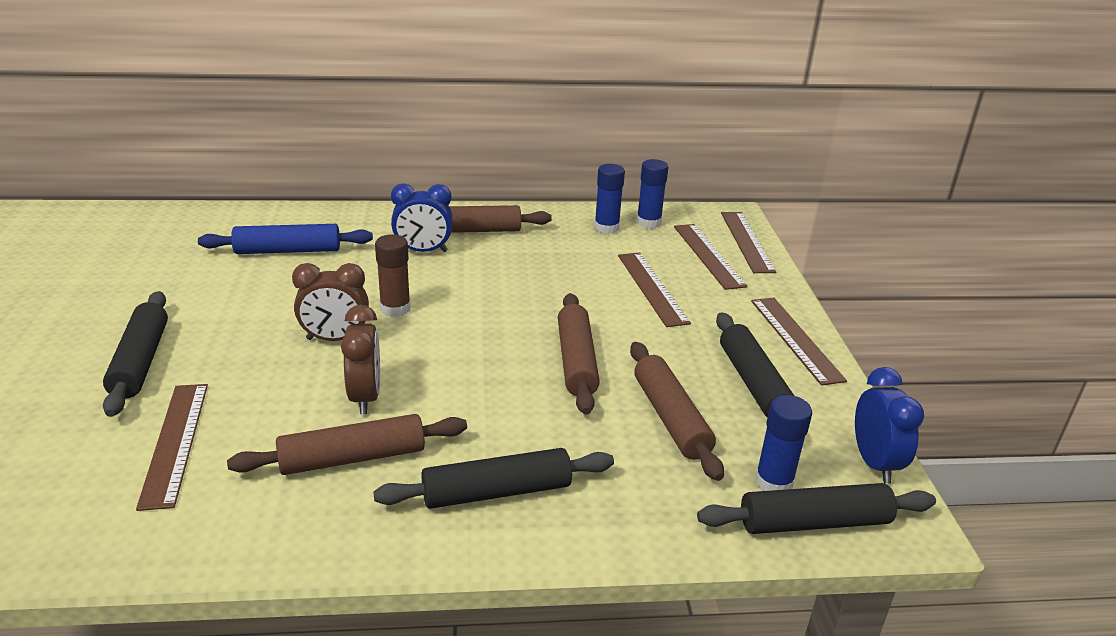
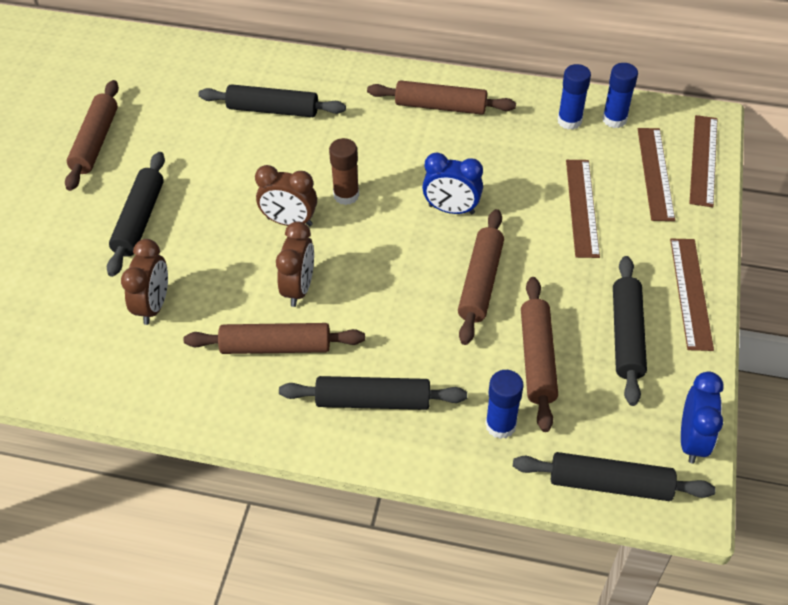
camera: 20 degrees right, 20 degrees up
(70, 299) = (95, 142): none -> brown rolling pin
(175, 442) = (153, 306): brown ruler -> brown clock
(288, 251) = (273, 110): blue rolling pin -> black rolling pin
(423, 251) = (388, 127): blue clock -> blue clock (451, 209)
(773, 482) = (595, 440): blue glue stick -> blue glue stick (500, 425)

